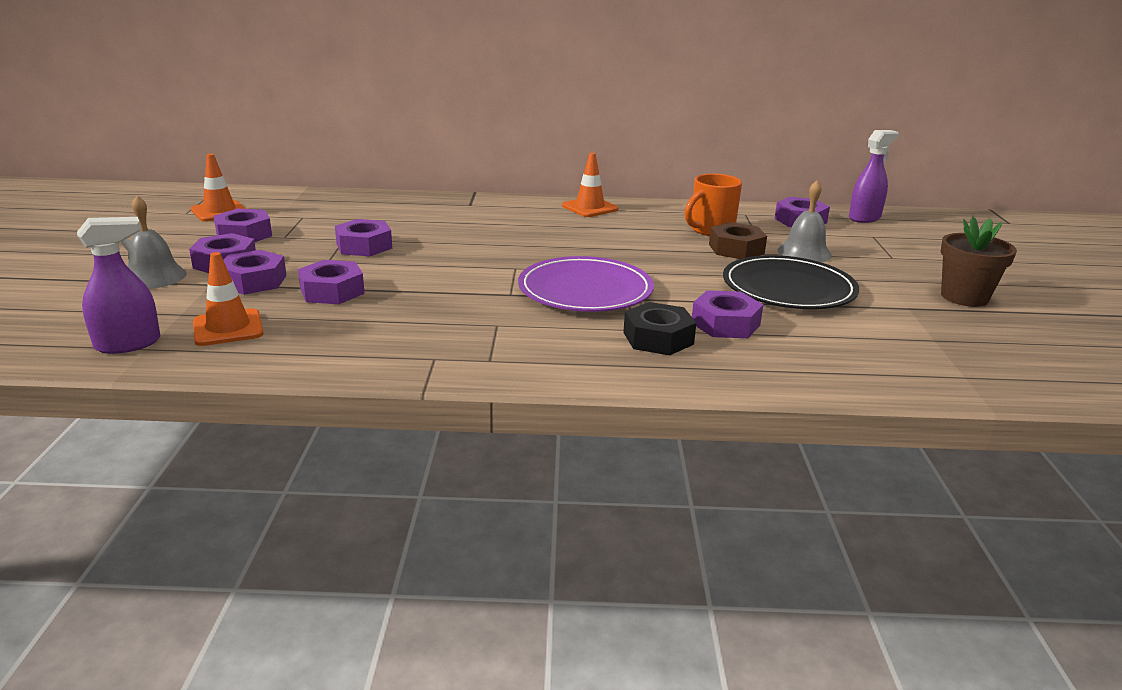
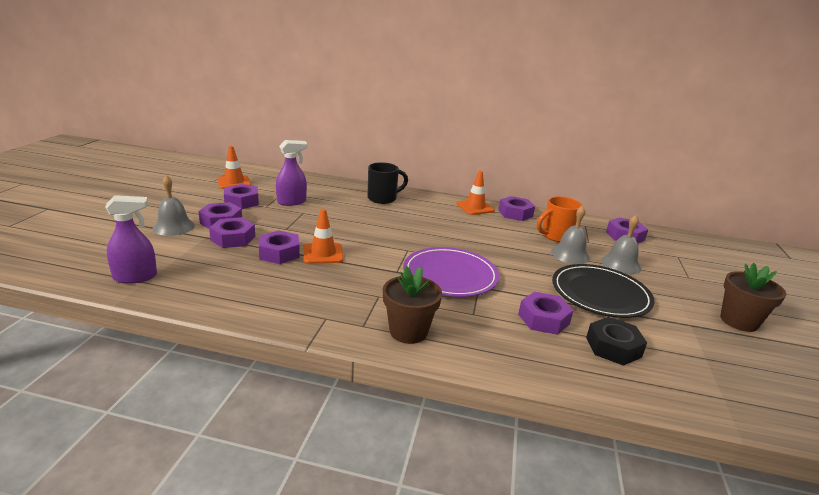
camera: 10 degrees right, 0 degrees up
(228, 328) = (202, 273): orange traffic cone -> orange traffic cone (323, 253)
(364, 246) = (313, 220): purple nut -> purple nut (515, 213)
(454, 210) = (383, 198): none -> black mug
(554, 359) = (408, 331): none -> brown flower pot
(658, 338) = (489, 325): black nut -> black nut (613, 347)
(736, 249) = (570, 254): brown nut -> grey bell
(864, 218) = (675, 239): purple spray bottle -> purple spray bottle (292, 202)

